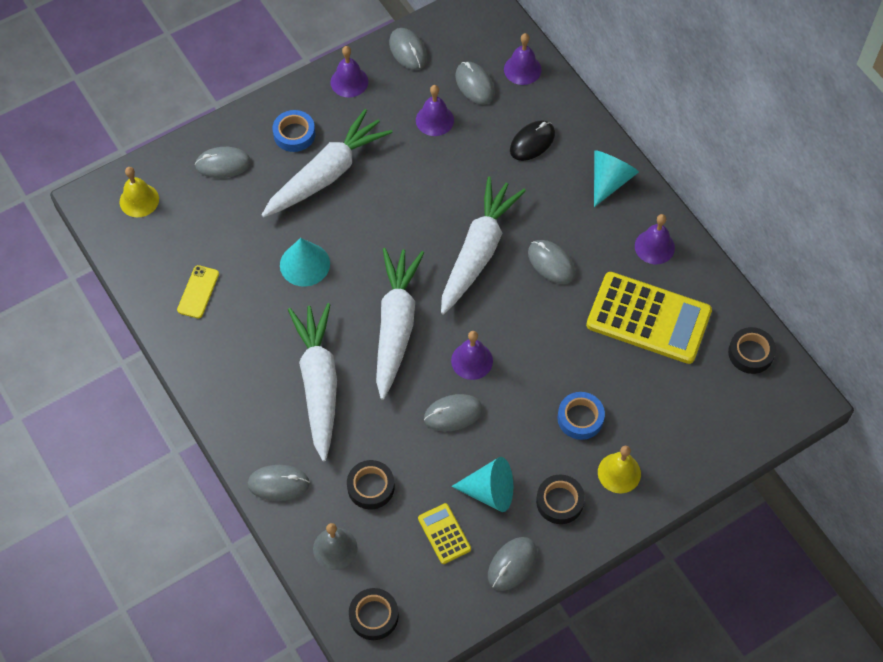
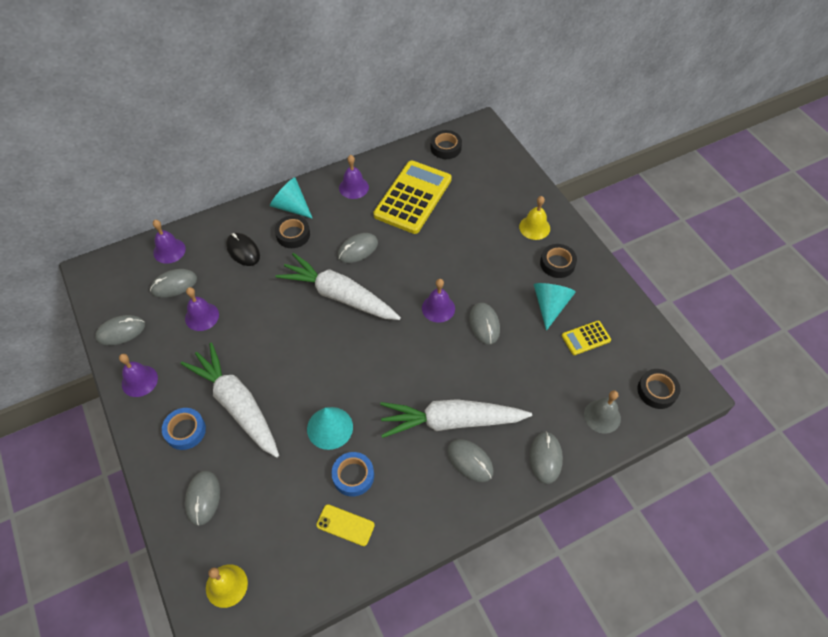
camera: 85 degrees left, 5 degrees down
(371, 487) = (547, 386): black tape -> black tape (293, 235)
(396, 325) = (400, 359): white carrot -> none
(512, 564) = (607, 297): grey mouse -> grey mouse (470, 461)
(580, 418) = (491, 245): blue tape -> blue tape (353, 476)

